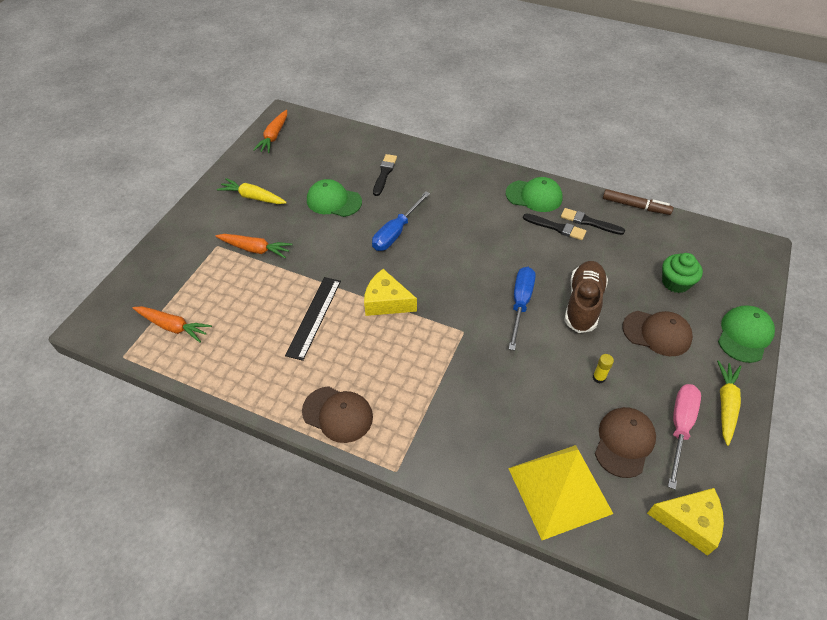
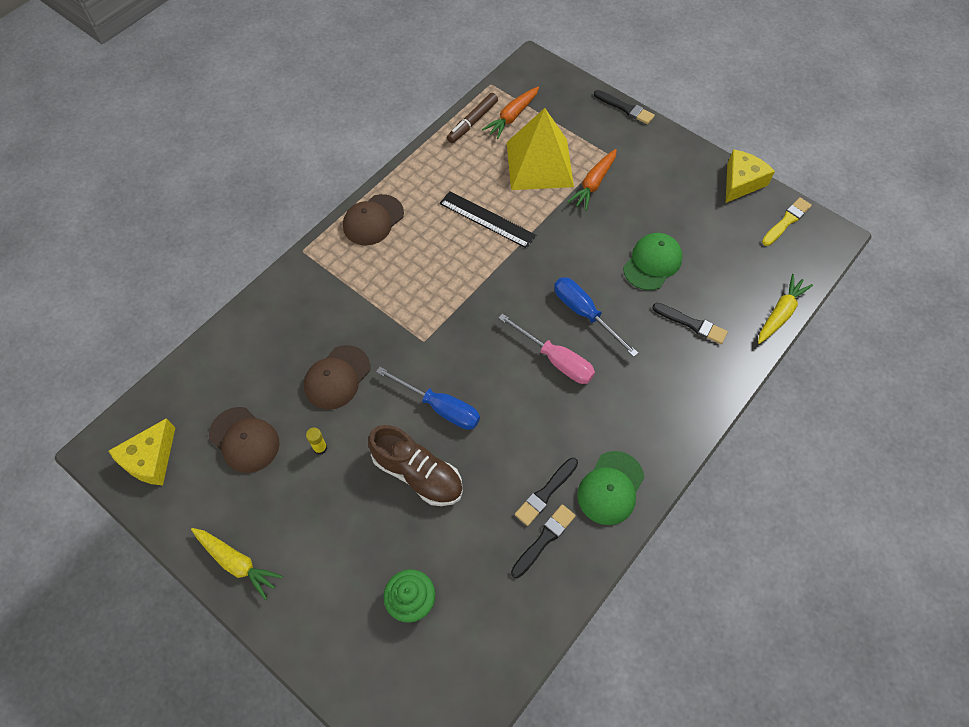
camera: 105 degrees right, 10 degrees up
(156, 242) = (625, 108): none -> black brush
(253, 197) = (676, 190): yellow carrot -> yellow carrot (780, 313)
(274, 136) = (786, 221): orange carrot -> yellow brush
(386, 302) = (486, 282): yellow cheese -> yellow cheese (741, 182)
(559, 490) = (228, 366): yellow pyramid -> yellow pyramid (539, 164)
(635, 206) = (558, 618): brown marker -> brown marker (473, 122)
(657, 333) = (349, 537): brown cap -> brown cap (337, 377)
(680, 427) = (235, 500): pink screwdriver -> pink screwdriver (556, 360)
(744, 335) = (307, 641): green cap -> none

